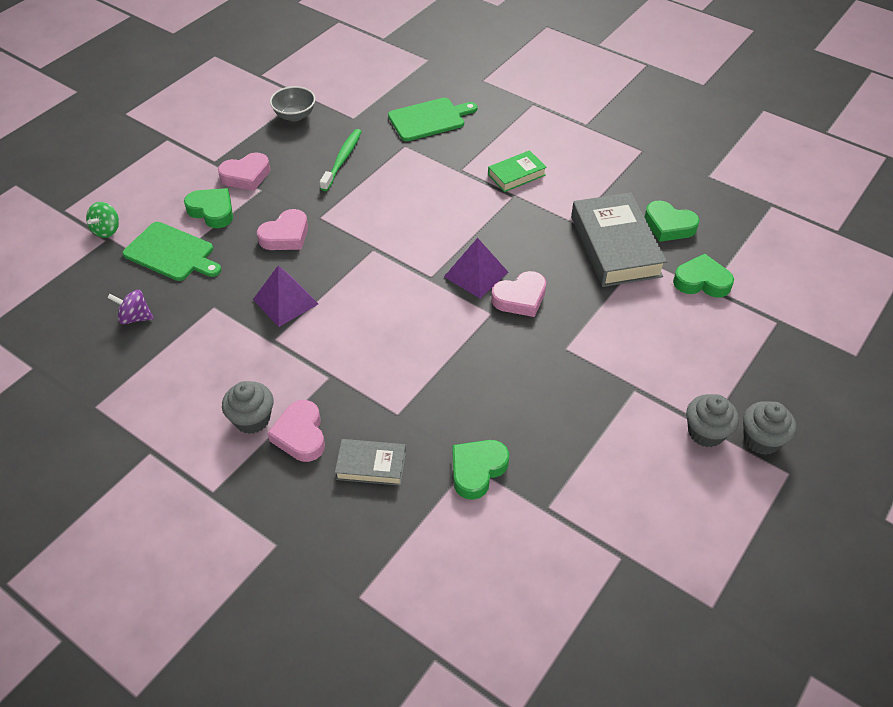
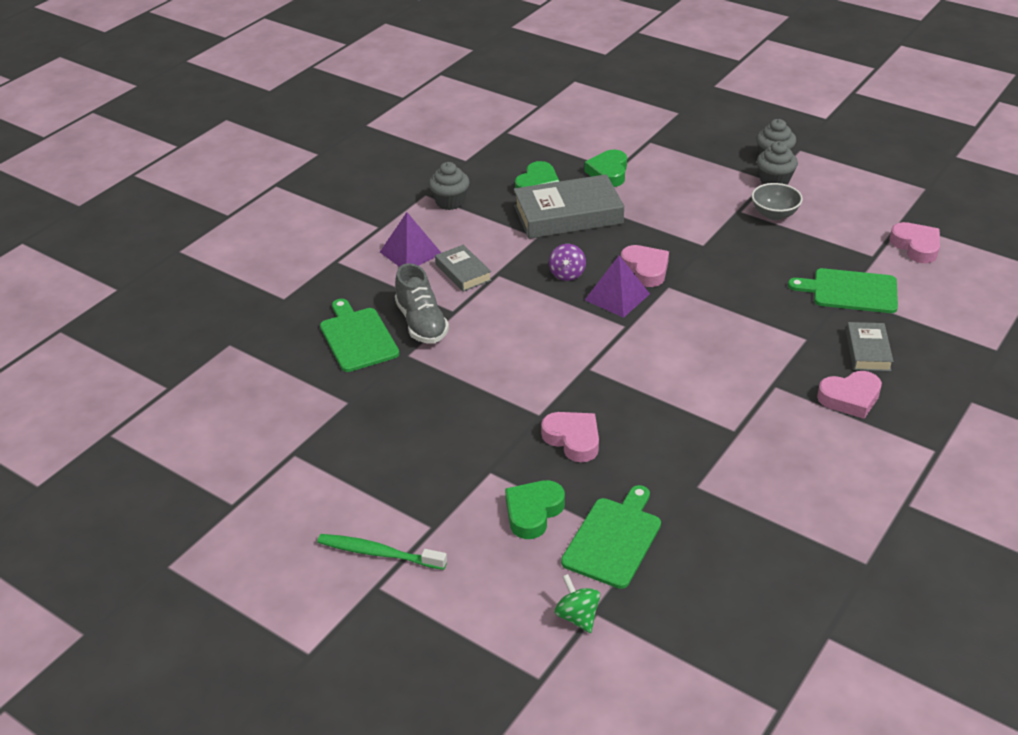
camera: 90 degrees left, 10 degrees down
(107, 230) = (577, 616): green spinning top -> green spinning top turned 135 degrees counterclockwise
(135, 317) = (727, 554): purple spinning top -> purple spinning top (567, 274)
(246, 176) = (463, 489): pink heart -> pink heart (916, 246)
(252, 419) = (842, 434): grey cupcake -> grey cupcake (450, 202)
(285, 301) = (678, 428): purple pyramid -> purple pyramid (410, 253)
(295, 115) = (336, 457): grey bowl -> grey bowl (774, 214)
(342, 160) = (432, 404): green toothbrush -> green toothbrush (378, 553)
(445, 152) = (421, 323): none -> grey shoe
(477, 470) = (850, 291): green heart -> green cutting board
(516, 175) = (463, 272): green book -> grey book

